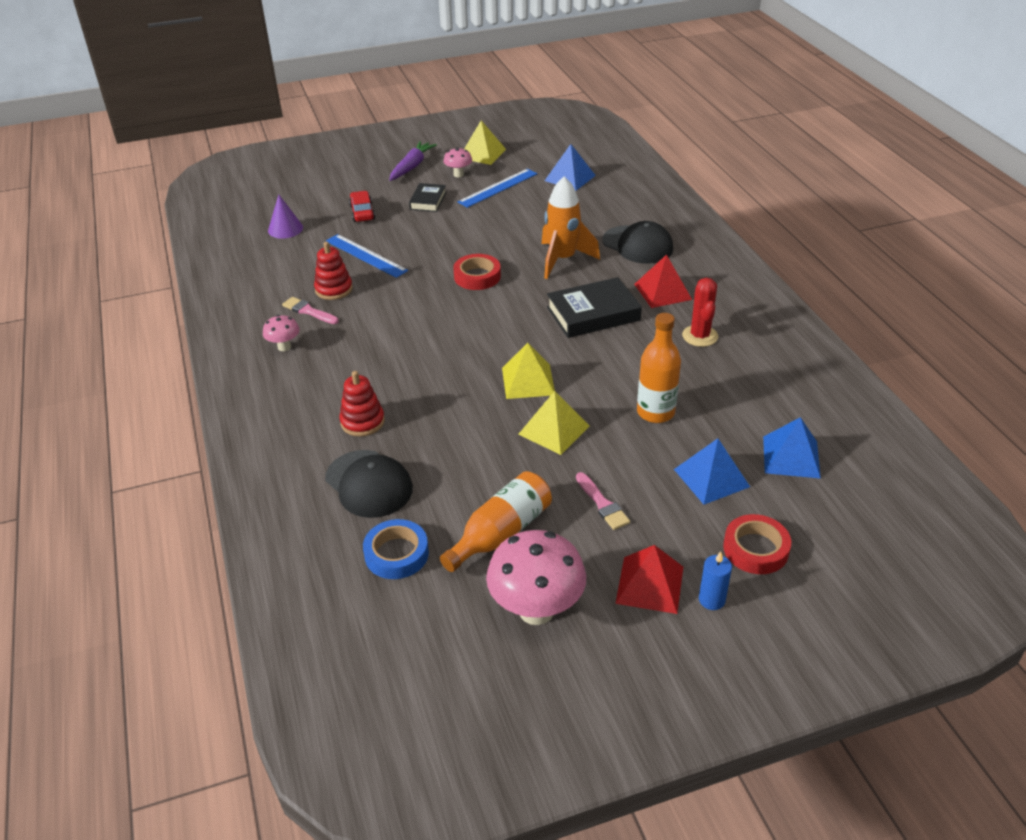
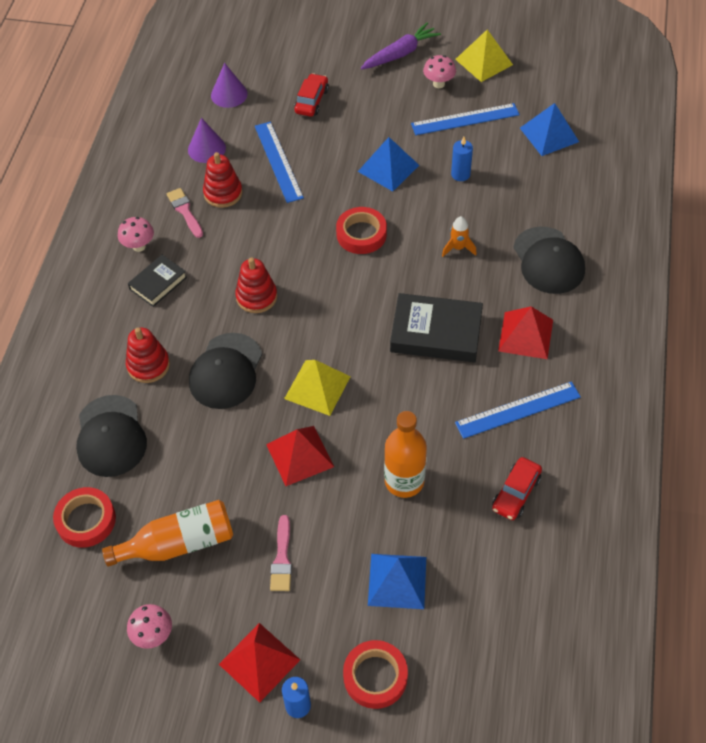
camera: 30 degrees right, 15 degrees up
(294, 267) = (206, 148): none -> purple cone
(396, 554) = (86, 520): blue tape -> red tape
(422, 343) = (256, 297): none -> red stacking toy
(428, 201) = (384, 110): black book -> black book (158, 283)
(438, 400) = (226, 371): none -> black cap
(524, 218) = (460, 174): none -> blue candle
(536, 610) = (153, 635): pink mushroom -> pink mushroom, size x0.50
(554, 430) = (299, 455): yellow pyramid -> red pyramid
(562, 260) = (458, 248): orange rocket -> orange rocket, size x0.47
(700, 336) = (518, 410): red cactus -> blue ruler
(748, 385) = (516, 493): none -> red car
(791, 457) = (488, 596): blue pyramid -> blue pyramid (388, 168)

